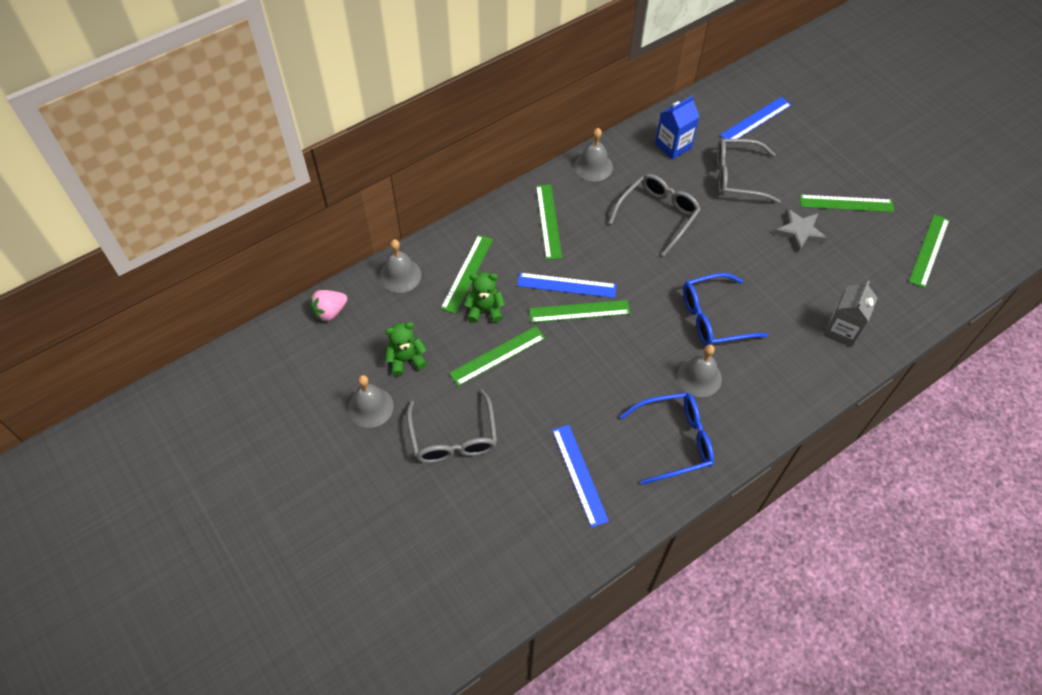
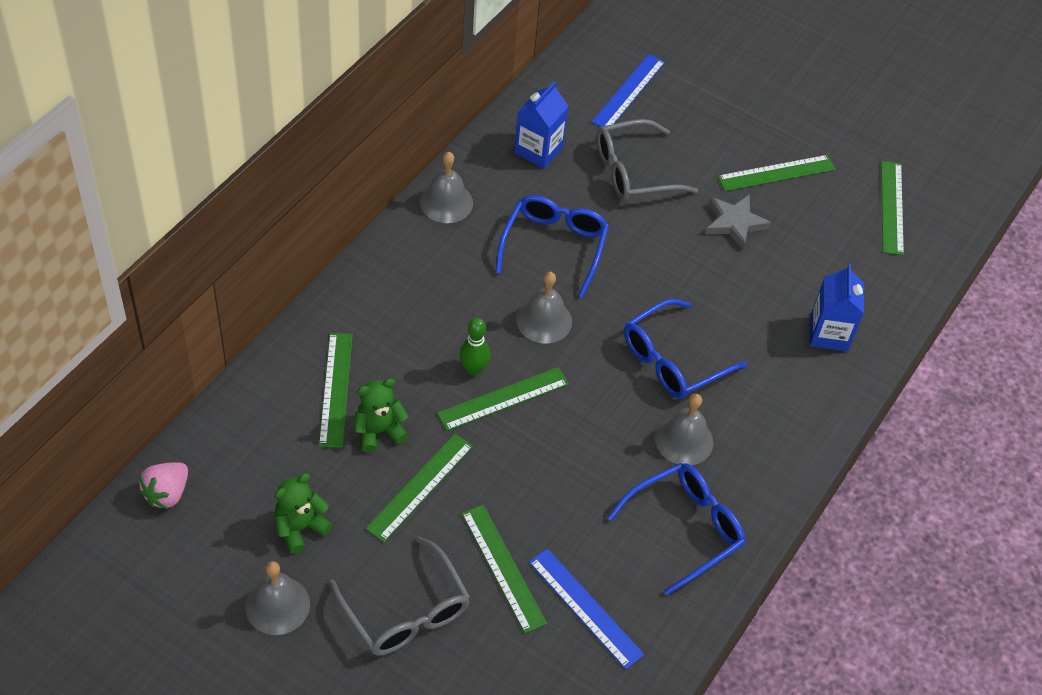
camera: 25 degrees left, 5 degrees down
(400, 275) = (245, 416): grey bell -> grey bell (544, 320)
(548, 221) = (416, 290): green ruler -> green ruler (503, 567)
(566, 285) = (473, 369): blue ruler -> green bowling pin
(658, 215) = (554, 246): grey glasses -> blue glasses
(841, 330) = (829, 333): grey carton -> blue carton

